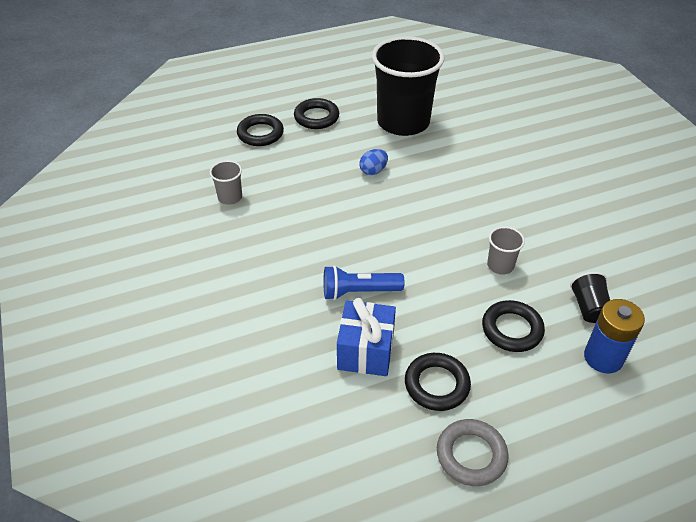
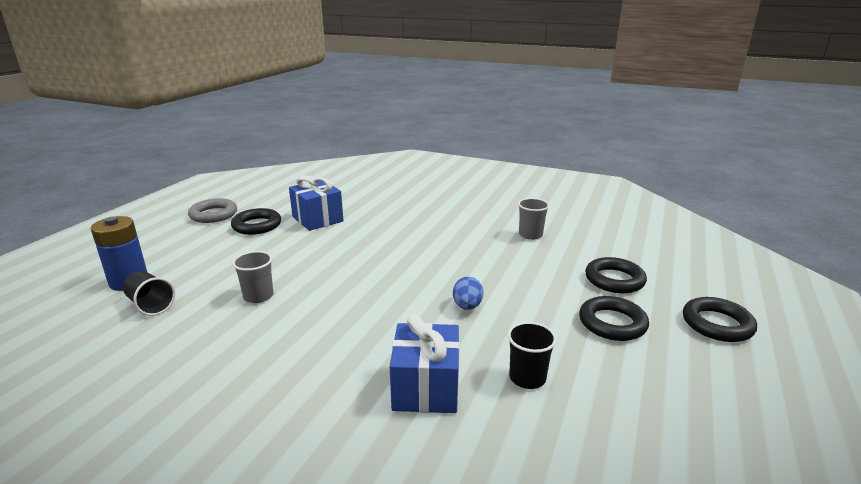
camera: 135 degrees right, 20 degrees down
(359, 292) = (357, 236): blue flashlight -> none
(403, 122) = (527, 378): black cup -> black cup, size x0.41
(455, 145) = (426, 388): none -> blue gift
(512, 329) = (219, 265): black ring -> black ring (717, 324)

